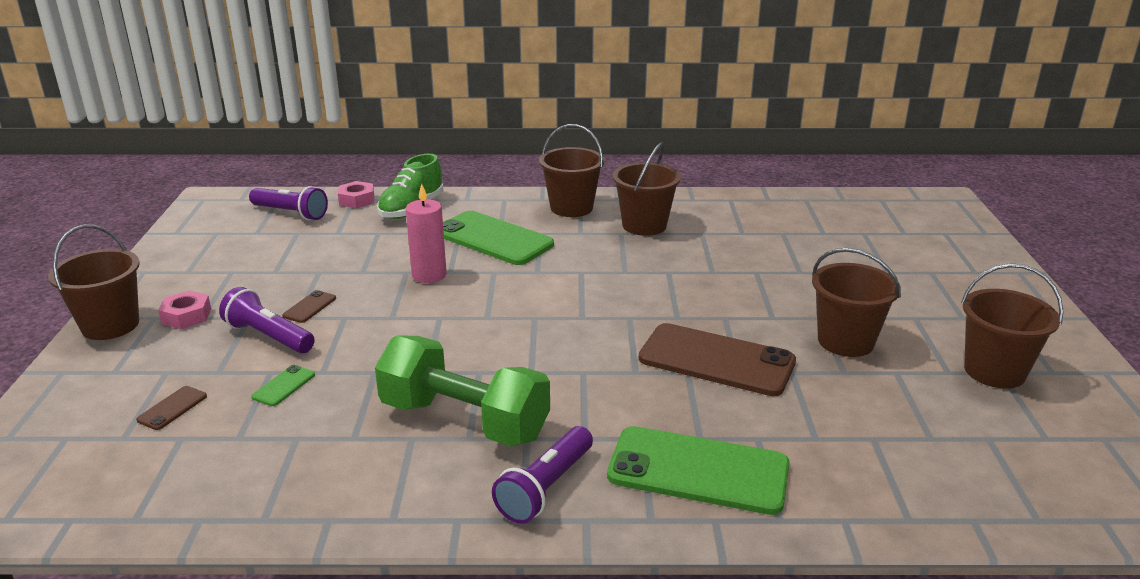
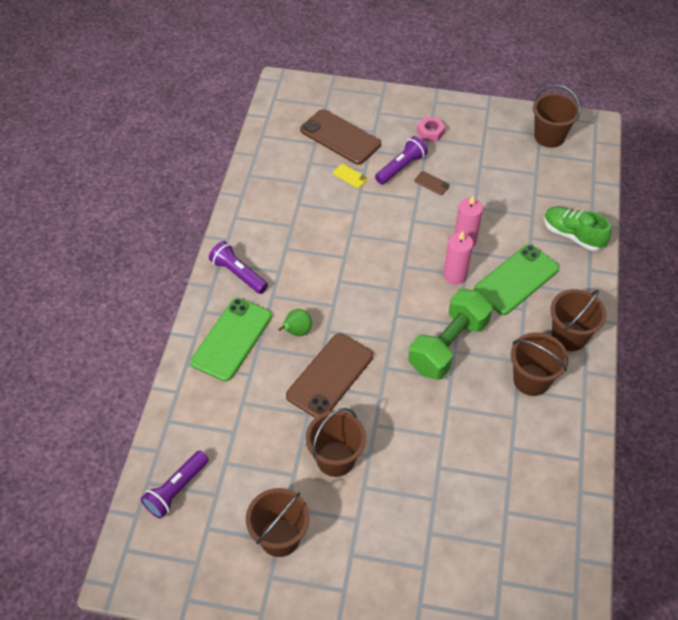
camera: 100 degrees right, 25 degrees up
(110, 325) = (425, 104): brown bucket -> brown bucket (549, 136)
(172, 408) = (340, 137): brown phone -> brown phone, size x2.43
(284, 386) = (350, 176): green phone -> yellow phone
(291, 213) = (568, 169): purple flashlight -> purple flashlight (176, 489)
(357, 200) = (590, 204): pink nut -> none
(464, 420) = (300, 247): green dumbbell -> green dumbbell (448, 345)
(495, 278) = (455, 275): none -> pink candle
(650, 401) = (297, 331): none -> green pear

